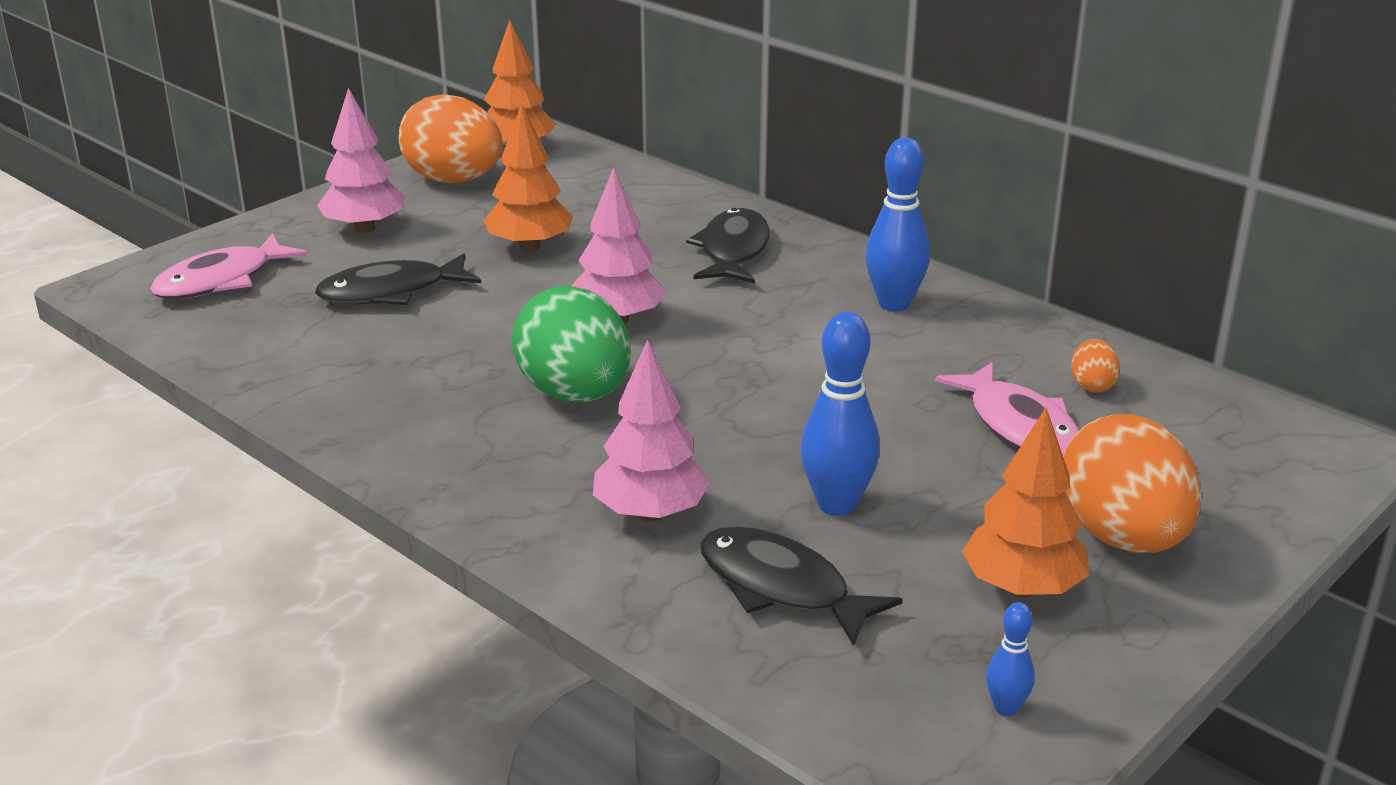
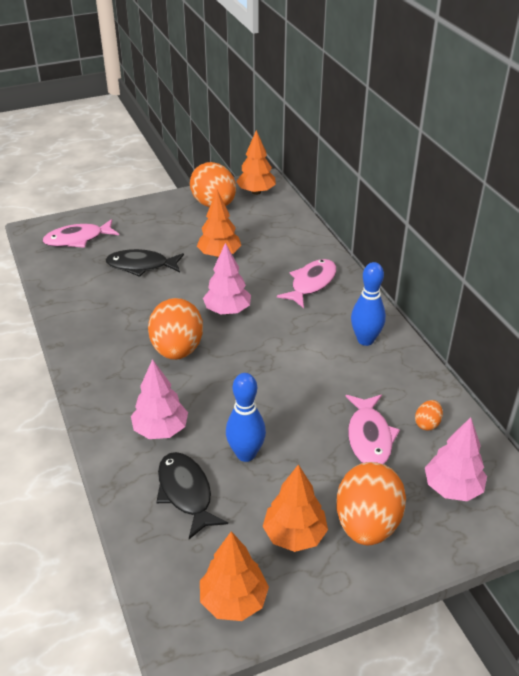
camera: 25 degrees right, 10 degrees up
(364, 228) = (156, 224): pink tree -> pink tree (452, 488)
(575, 394) = (177, 350): green egg -> orange egg
(733, 251) = (311, 283): black fish -> pink fish
(1006, 708) = (234, 600): blue bowling pin -> orange tree

